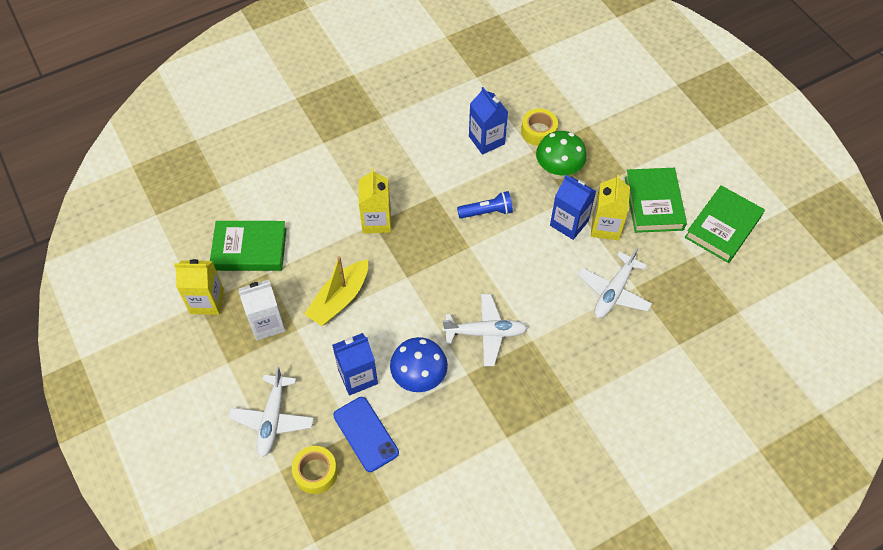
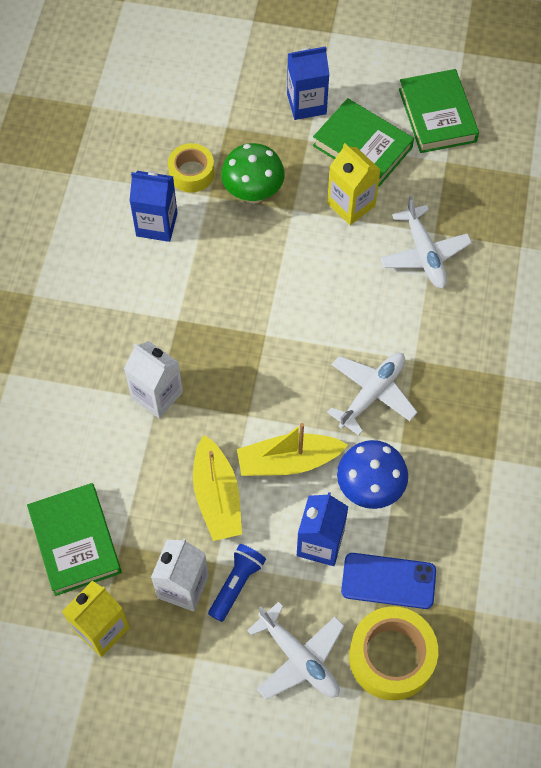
camera: 50 degrees left, 5 degrees up
(249, 249) = (75, 541): green book -> green book turned 60 degrees counterclockwise
(315, 472) = (391, 657): yellow tape -> yellow tape, size x1.57
(376, 221) = (157, 395): yellow carton -> white carton
(396, 320) = (288, 461): none -> yellow boat
(487, 212) = (240, 289): blue flashlight -> blue flashlight (236, 584)
(569, 223) = (319, 231): blue carton -> blue carton (306, 104)

